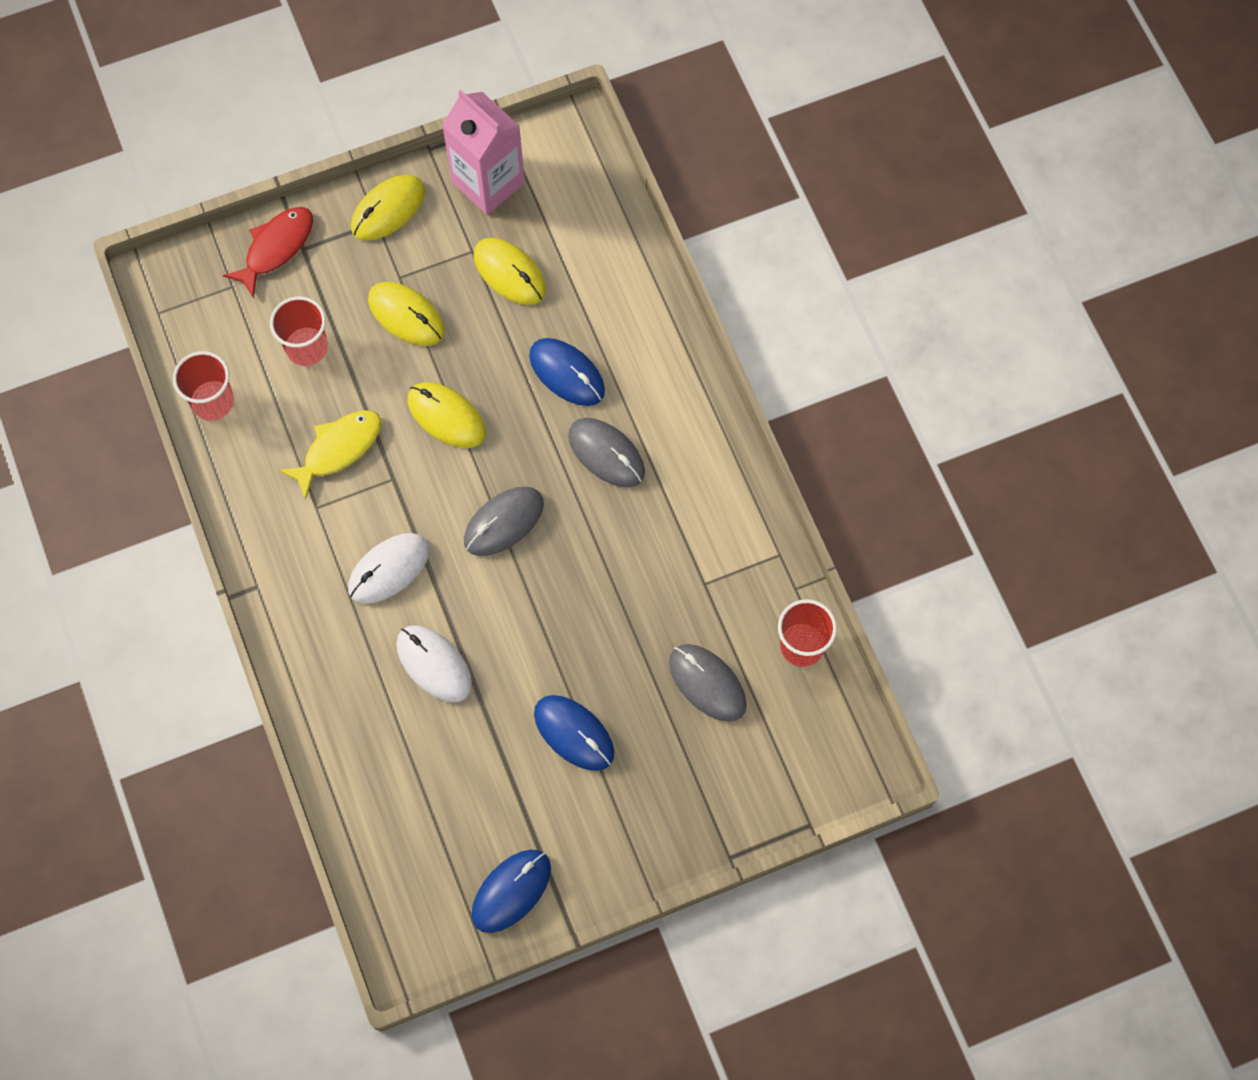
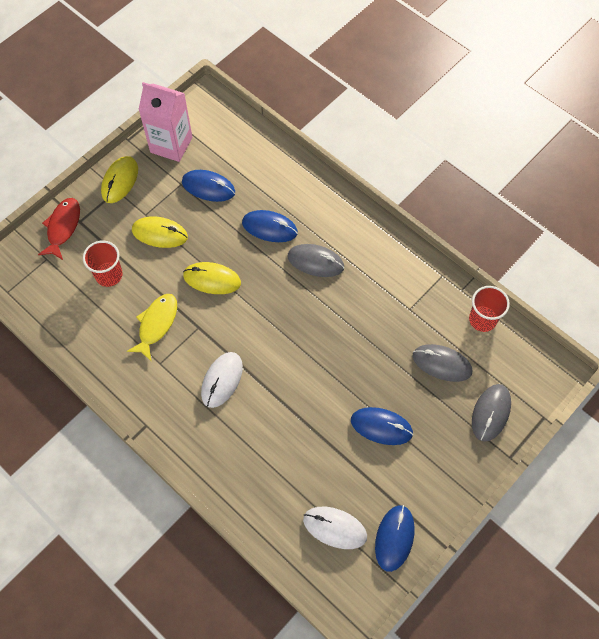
camera: 25 degrees left, 5 degrees down
(213, 402) = (66, 329): red cup -> none
(434, 664) = (277, 423): white mouse -> white mouse (335, 528)
(503, 522) = (276, 324): grey mouse -> grey mouse (491, 413)
(509, 273) = (208, 187): yellow mouse -> blue mouse

